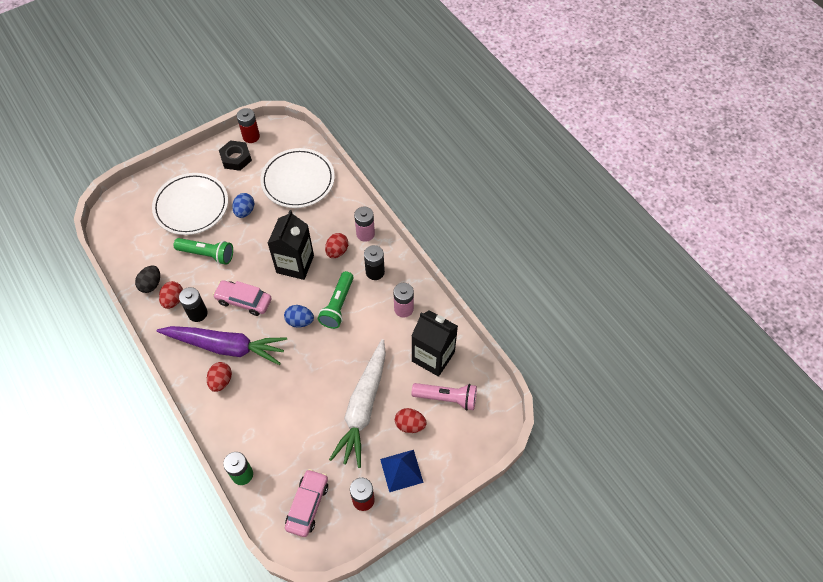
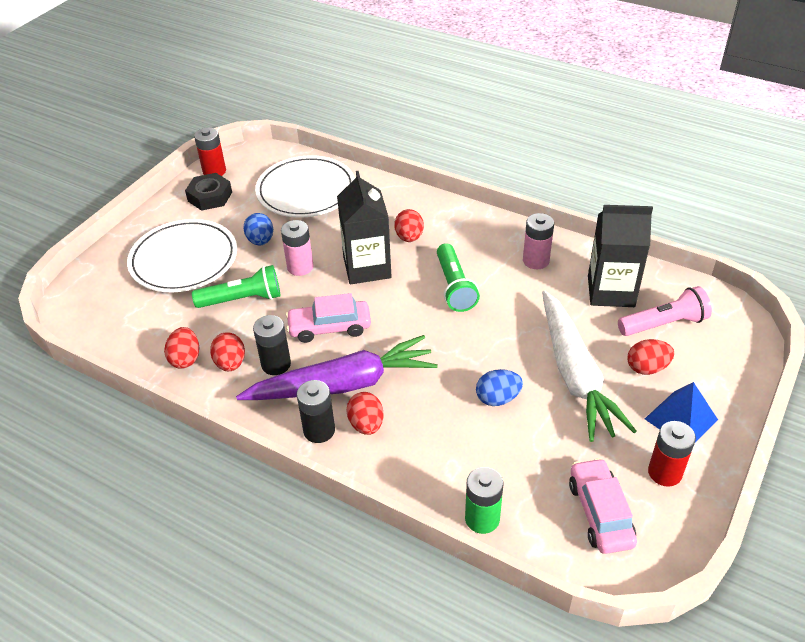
camera: 25 degrees left, 15 degrees down
(151, 284) = (185, 359): black egg -> red egg
(300, 321) = (420, 320): blue egg -> blue egg (498, 398)
(365, 234) = (429, 210): pink battery -> pink battery (300, 267)
(375, 272) = (471, 240): black battery -> black battery (319, 430)

